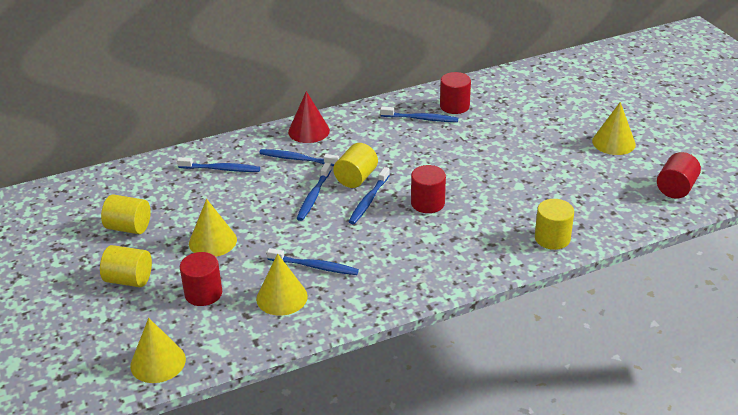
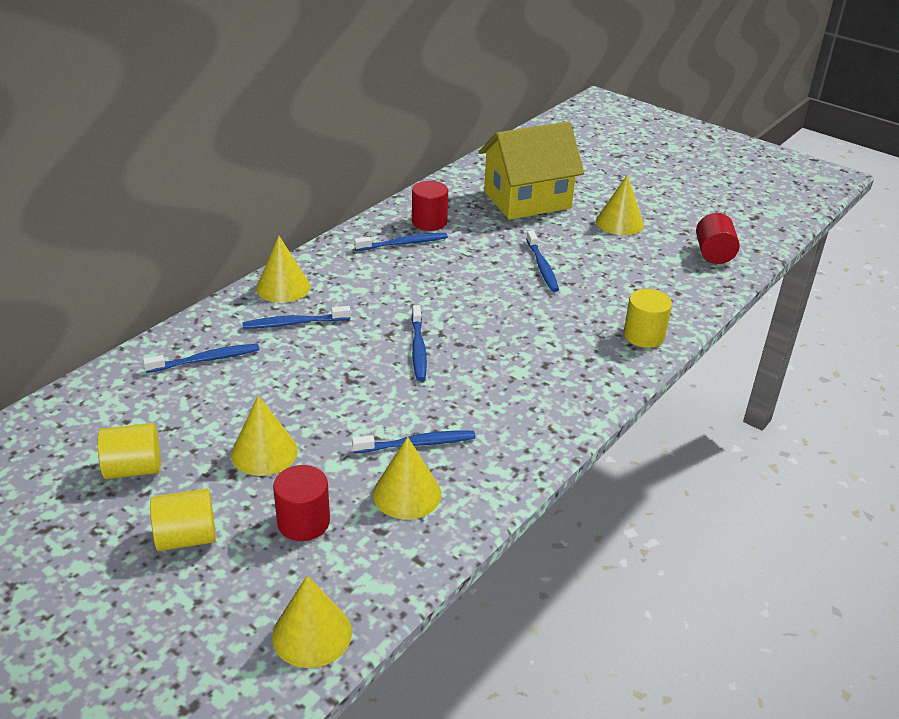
camera: 30 degrees left, 0 degrees up
(309, 131) = (283, 287): red cone -> yellow cone
(313, 196) = (349, 361): blue toothbrush -> blue toothbrush (542, 267)
(356, 178) = (383, 327): yellow cylinder -> none
(427, 203) = (486, 333): red cylinder -> none
(549, 106) = (527, 200): none -> yellow house

